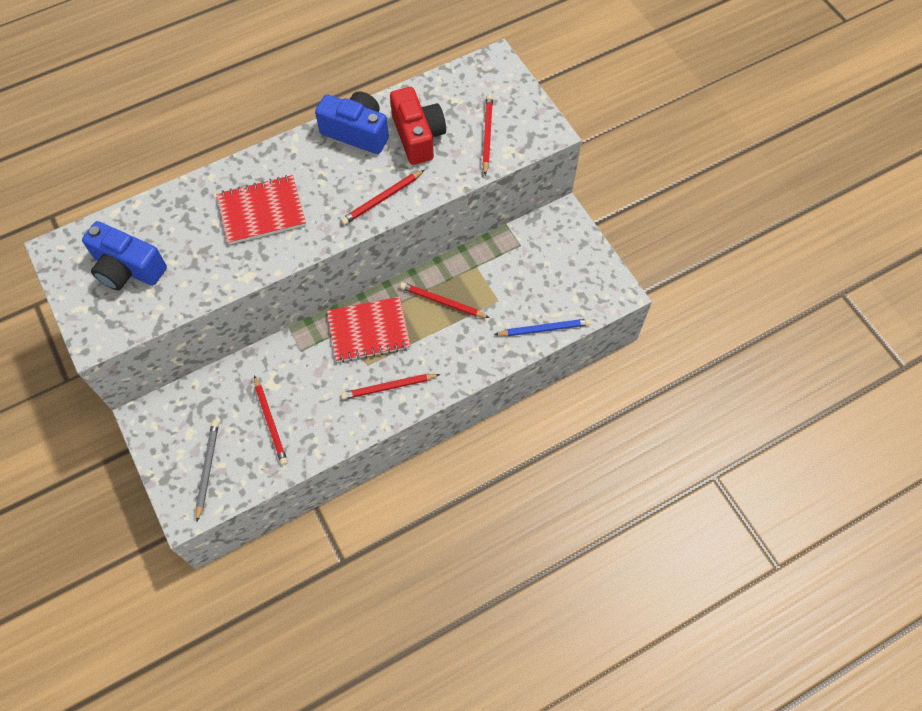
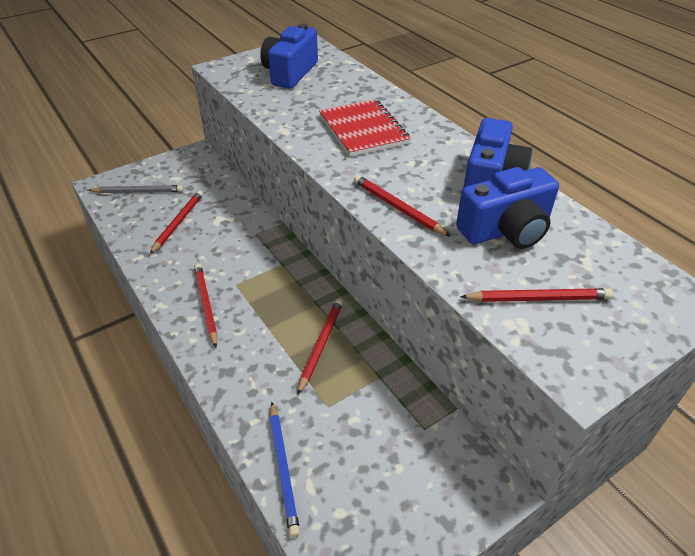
camera: 85 degrees right, 20 degrees down
(270, 422) = (178, 223): red pencil -> red pencil turned 135 degrees clockwise
(369, 331) = (278, 282): red notebook -> none
(418, 136) = (506, 230): red camera -> blue camera

